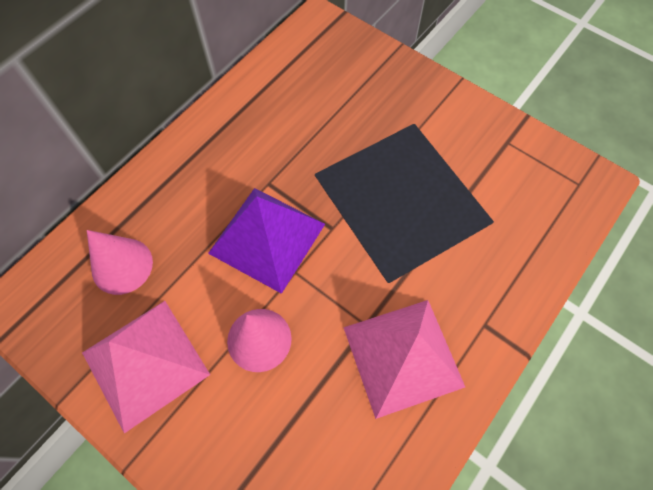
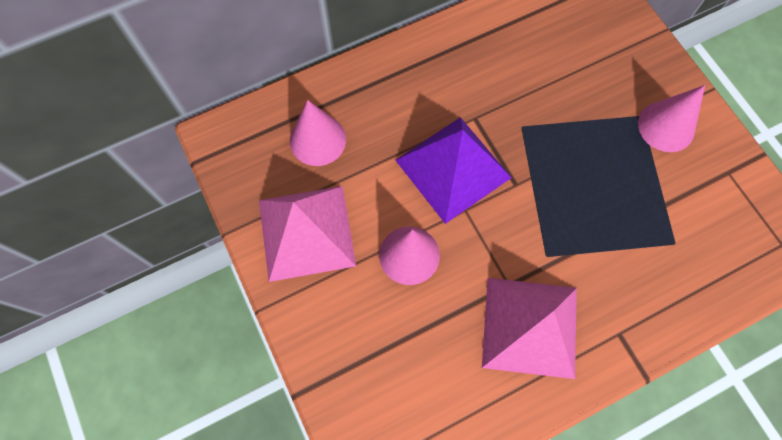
camera: 25 degrees right, 5 degrees up
(439, 124) = (666, 126): none -> pink cone

